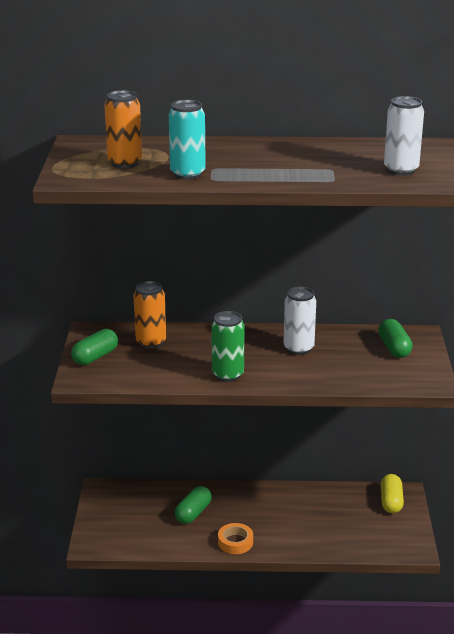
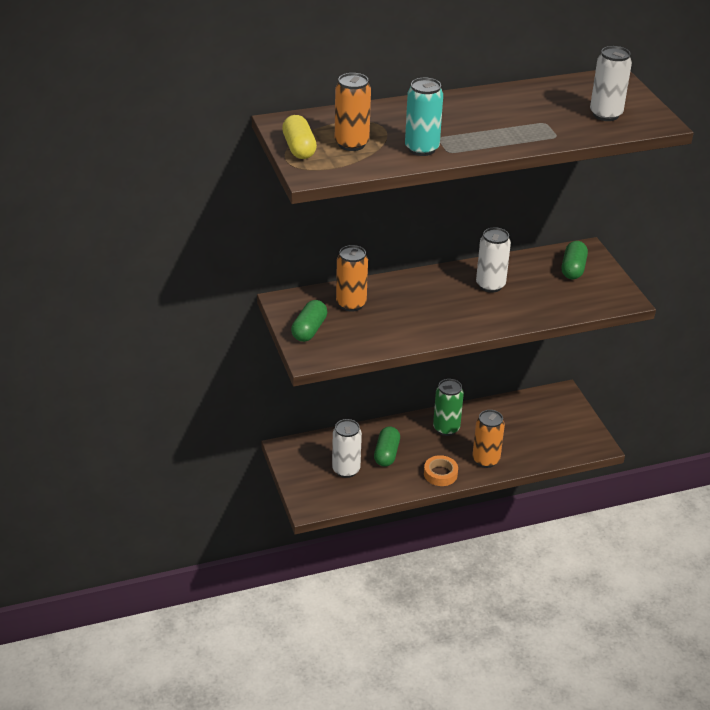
camera: 20 degrees left, 10 degrees up
(145, 519) = (346, 470): none -> white can
(227, 375) = (445, 326): green can -> green can (446, 428)
(288, 539) = (485, 460): none -> orange can
(391, 501) = (555, 404): yellow capsule -> yellow capsule (299, 148)
(394, 348) = (573, 269): green capsule -> green capsule turned 45 degrees clockwise

